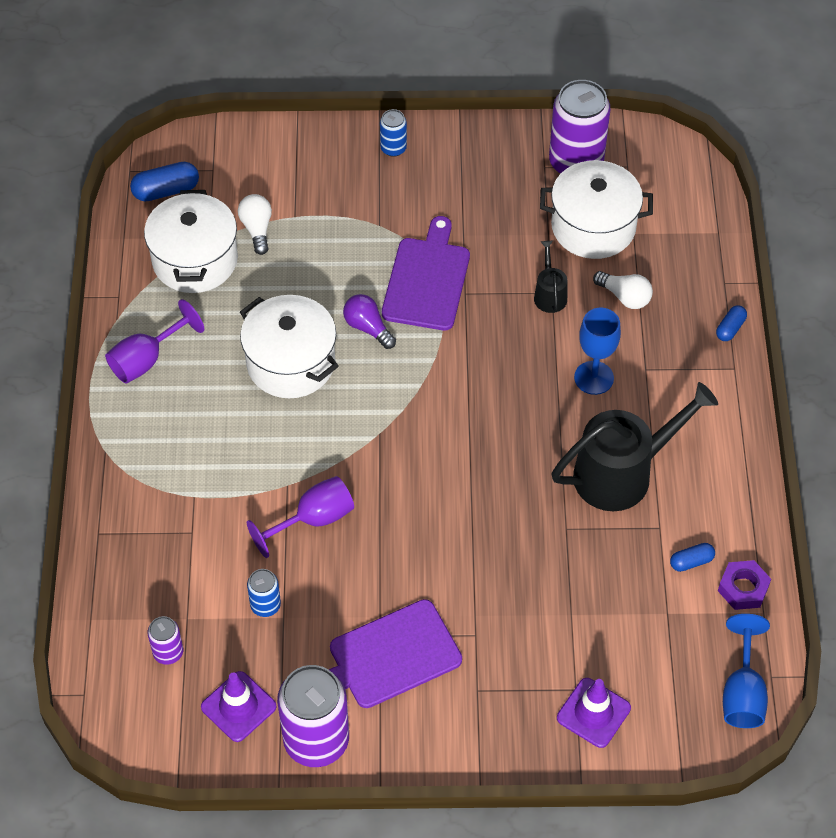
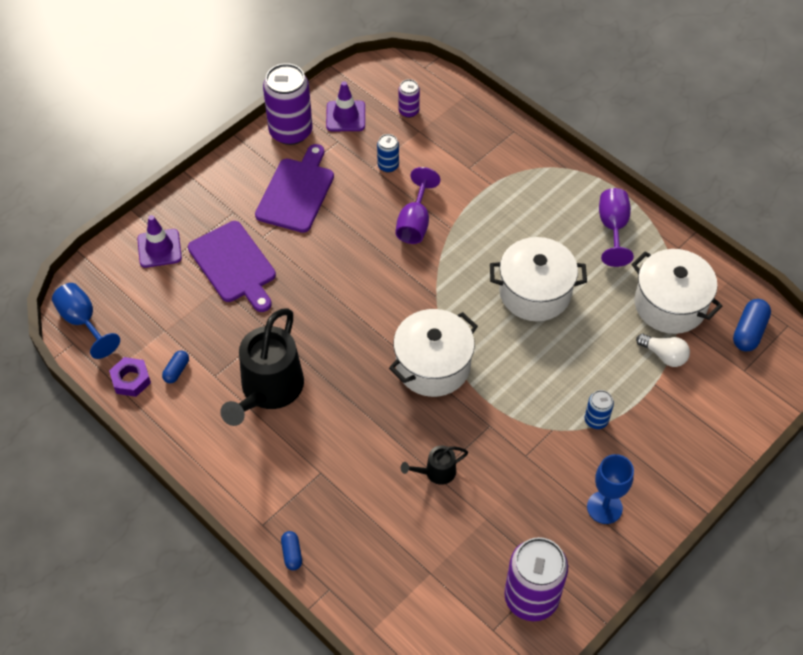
camera: 135 degrees right, 0 degrees up
(368, 327) = (519, 351): purple light bulb -> none
(393, 148) = (661, 491): blue can -> blue can (596, 420)
(427, 280) = (523, 413): purple cutting board -> purple cutting board (234, 265)
(549, 294) = (436, 472): black watering can -> black watering can turned 120 degrees clockwise
(593, 226) = (463, 552): white pot -> white pot (433, 365)
(594, 378) = (347, 437): blue goblet -> blue goblet (604, 507)
(624, 297) = (386, 515): white light bulb -> none

